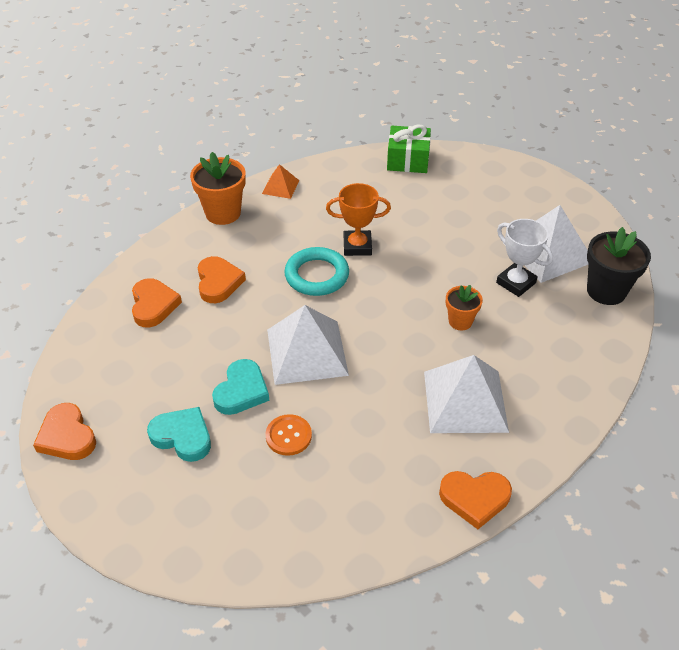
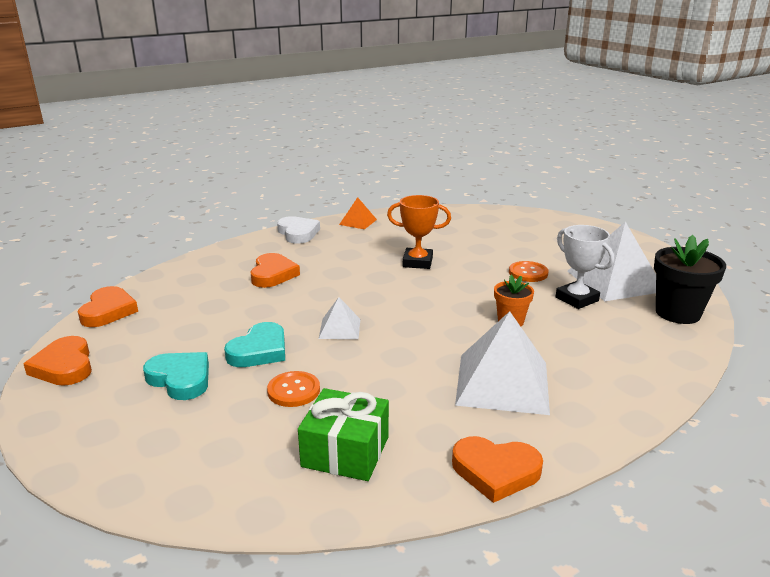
camera: 10 degrees right, 20 degrees down
(153, 305) = (204, 284): orange heart -> orange heart (108, 311)
(223, 213) = (298, 233): orange flower pot -> white heart
(307, 352) = (339, 328): white pyramid -> white pyramid, size x0.50
(317, 275) = (370, 277): turquoise ring -> none
(408, 160) = (483, 215): green gift -> green gift (345, 451)
(466, 250) = (528, 273): none -> orange button

